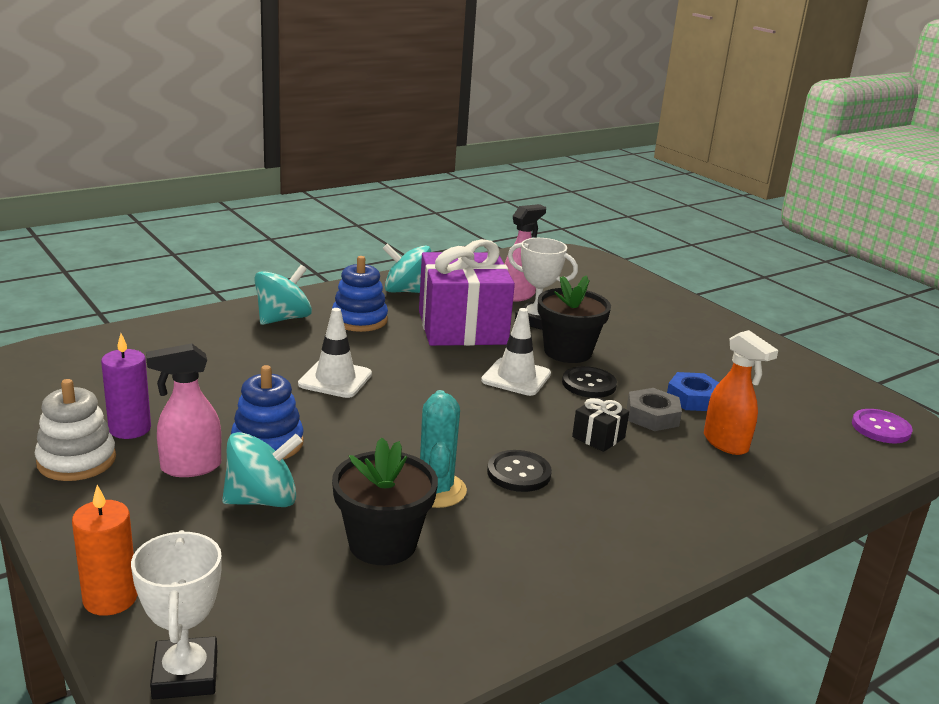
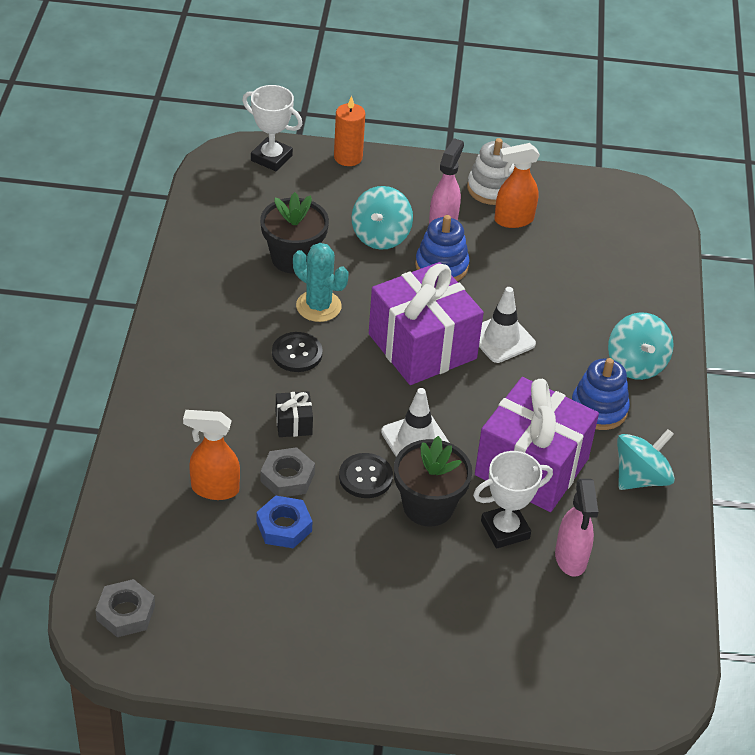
camera: 130 degrees right, 20 degrees up
(130, 429) = (513, 220): purple candle -> orange spray bottle
(404, 412) = (422, 346): none -> purple gift
(881, 428) = (126, 613): purple button -> grey nut

